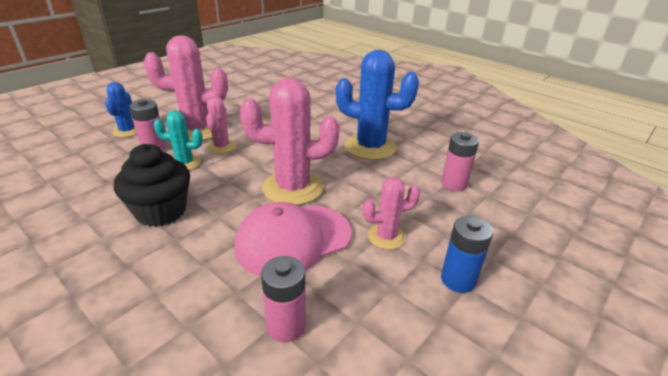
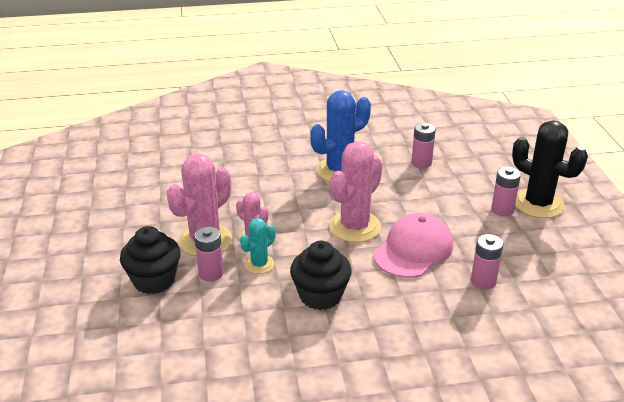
camera: 50 degrees left, 0 degrees up
(127, 131) = (154, 280): blue cactus -> black cupcake
(293, 239) = (413, 250): pink cap -> pink cap turned 150 degrees counterclockwise
(386, 237) = (445, 215): pink cactus -> none
(458, 280) = (502, 210): blue battery -> pink battery
(520, 310) = (538, 204): none -> black cactus

